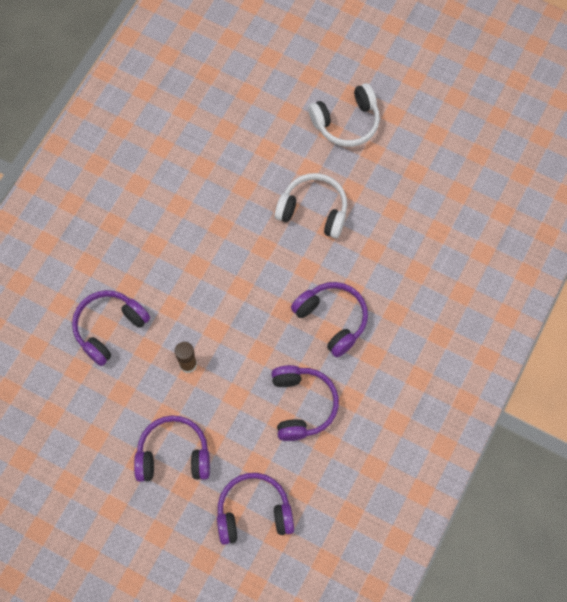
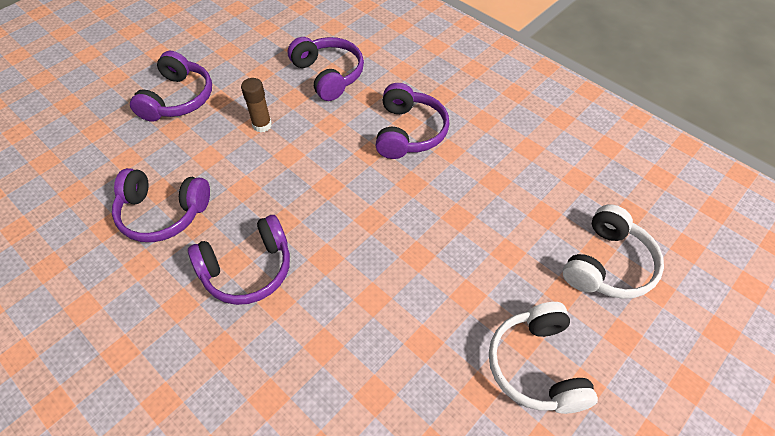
camera: 105 degrees right, 15 degrees down
(253, 512) = (82, 147): purple headphones -> purple headphones (409, 132)
(313, 210) = (404, 286): white headphones -> white headphones (607, 264)

